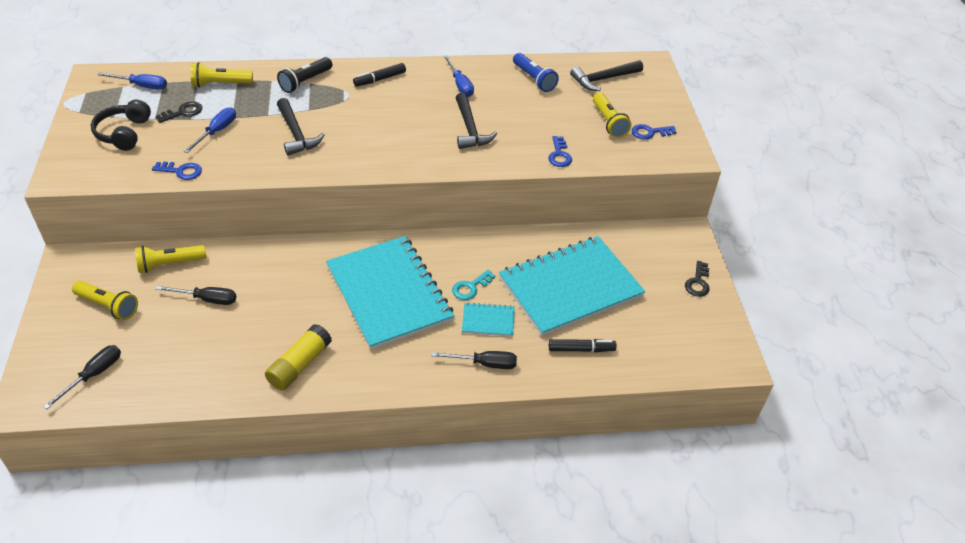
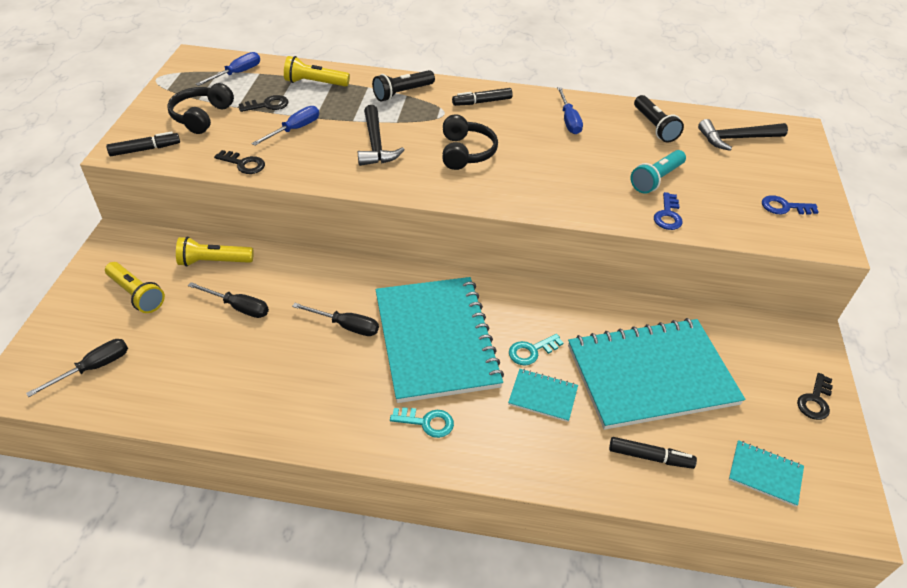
camera: 15 degrees right, 0 degrees up
(82, 173) = (145, 149): none -> black marker
(142, 86) = (237, 73): blue screwdriver -> blue screwdriver turned 75 degrees counterclockwise
(181, 171) = (244, 164): blue key -> black key
(299, 365) = (312, 404): yellow glue stick -> none
(378, 128) = (466, 152): none -> black headphones
(399, 360) = (427, 422): none -> turquoise key
(470, 129) = (568, 169): black hammer -> none
(484, 364) = (526, 449): black screwdriver -> black screwdriver (346, 326)
(534, 79) = (654, 127): blue flashlight -> black flashlight
(544, 126) = (656, 179): none -> turquoise flashlight
(608, 122) = (734, 187): yellow flashlight -> none
(668, 344) = (765, 474): none -> turquoise notebook

